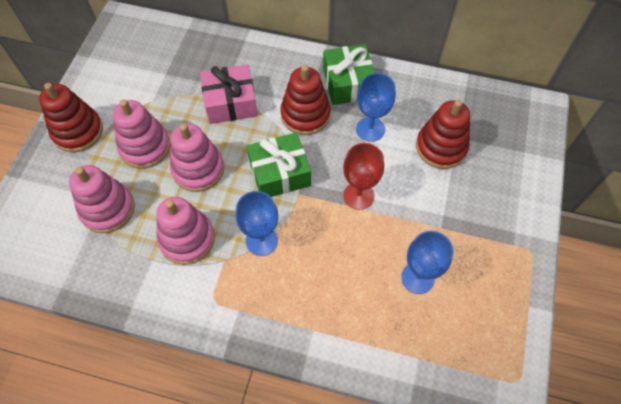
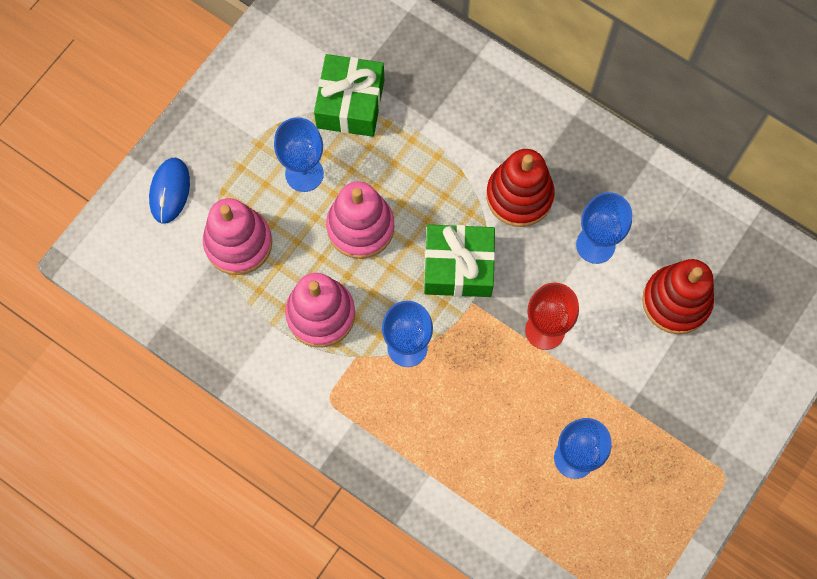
camera: 20 degrees right, 10 degrees up
(43, 189) = (169, 191): none -> blue mouse
(78, 131) = (228, 123): red stacking toy -> none
(145, 147) = (304, 173): pink stacking toy -> blue goblet
(230, 103) = (429, 146): pink gift -> none
(348, 83) = (592, 168): green gift -> green gift (350, 103)

